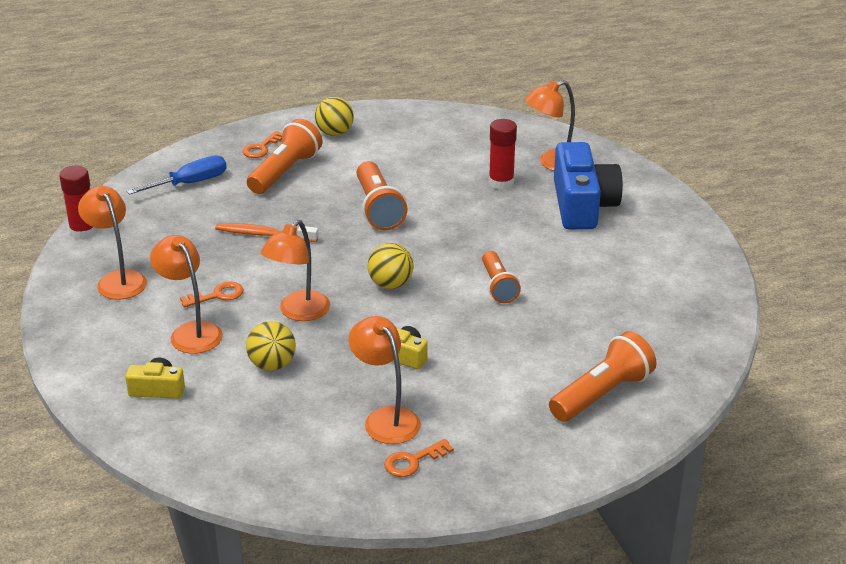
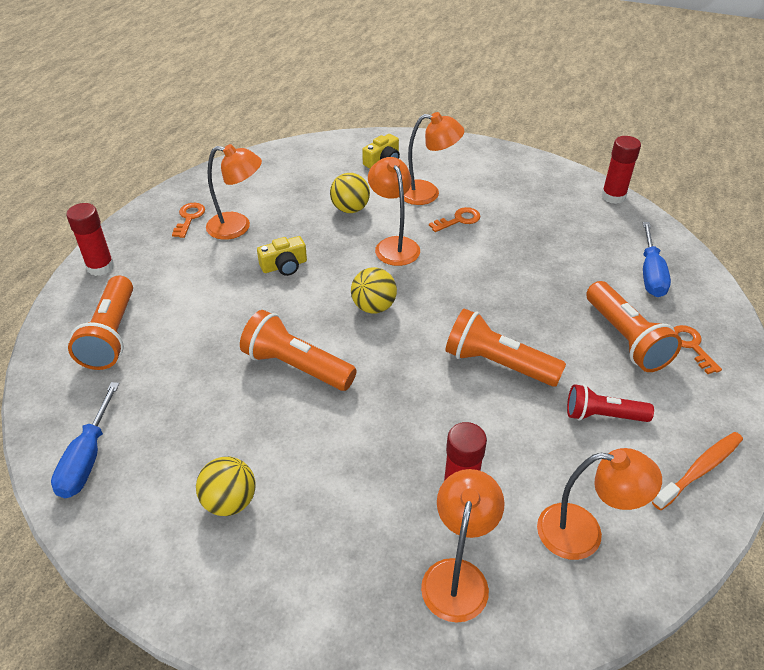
camera: 130 degrees right, 10 degrees up
(118, 279) = (527, 188): orange lamp -> orange lamp (583, 533)
(217, 295) = (458, 220): orange key -> orange key turned 135 degrees counterclockwise
(264, 234) = (521, 276): orange toothbrush -> orange toothbrush (699, 470)
(335, 133) = (689, 417): yellow ball -> yellow ball (230, 501)
(373, 159) = (602, 415): none -> red flashlight
(498, 286) = (296, 366): orange flashlight -> orange flashlight, size x1.51
(550, 466) = (100, 267): none -> red glue stick
(582, 205) = (345, 531): blue camera -> none
(694, 324) = (87, 458): none -> blue screwdriver

